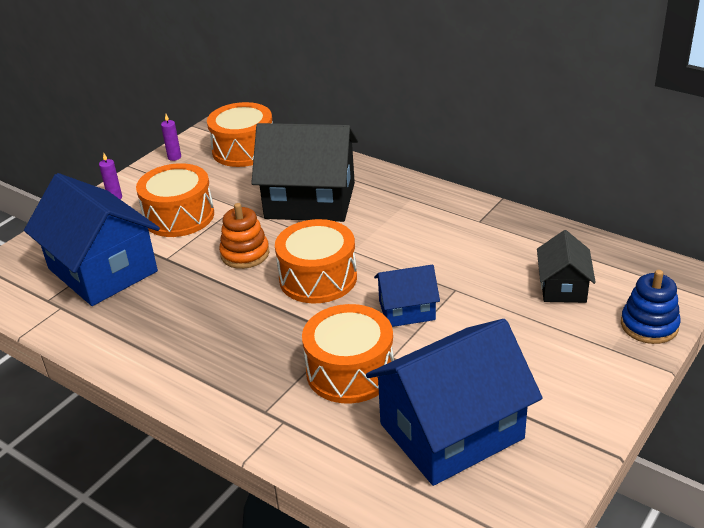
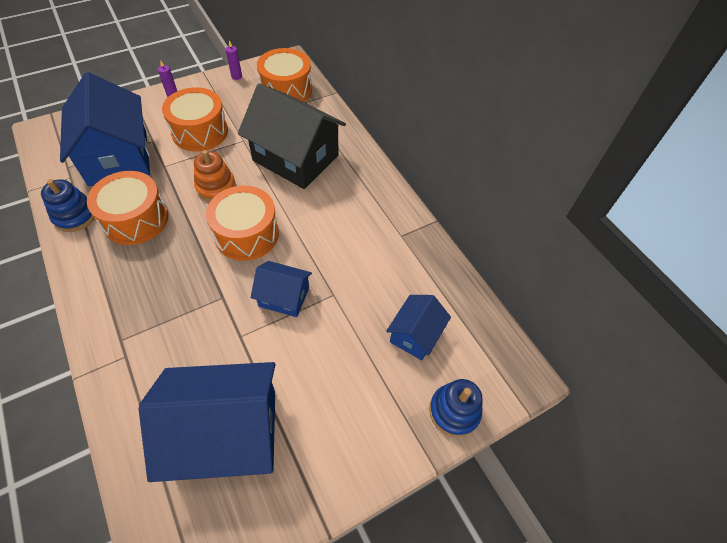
camera: 20 degrees right, 20 degrees up
(102, 336) = (75, 216): none -> blue stacking toy
(350, 371) = (202, 334): orange drum -> orange drum (136, 219)
(563, 287) = (415, 334): black house -> blue house

